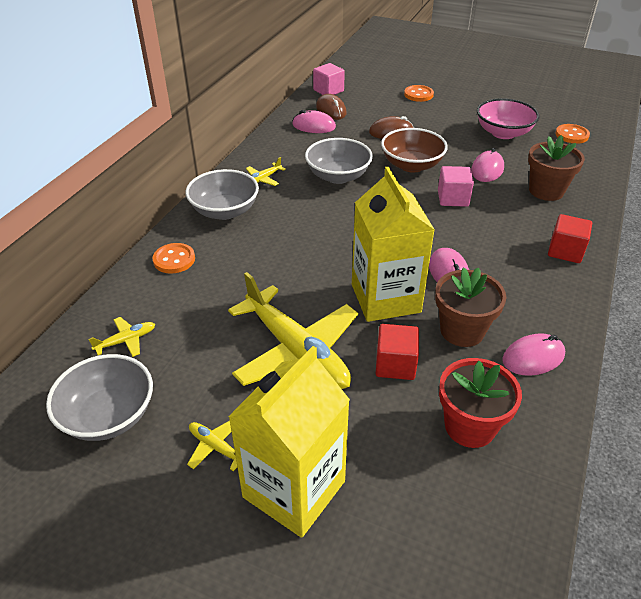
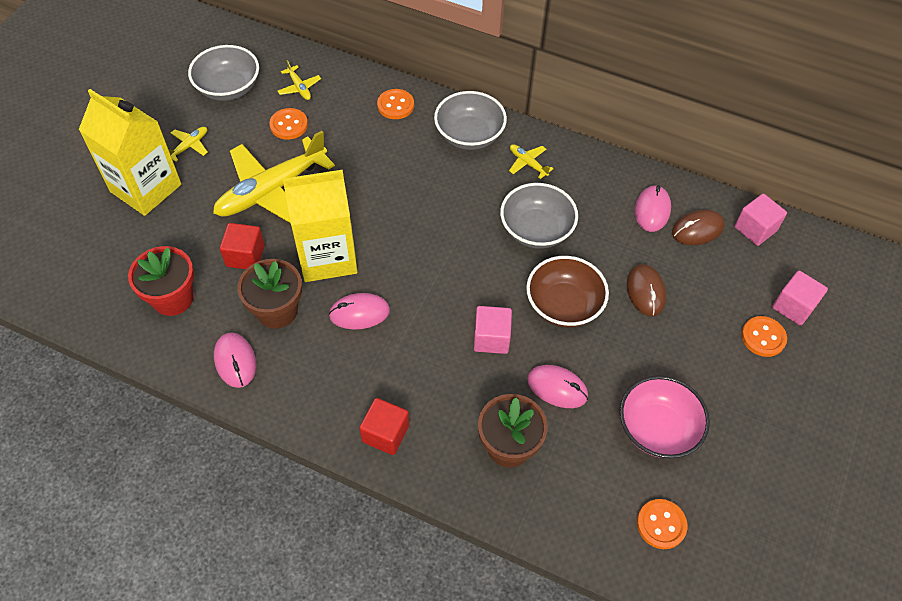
camera: 90 degrees right, 15 degrees up
(191, 345) = (289, 125): none -> orange button
(391, 84) = (793, 306): none -> pink cube

